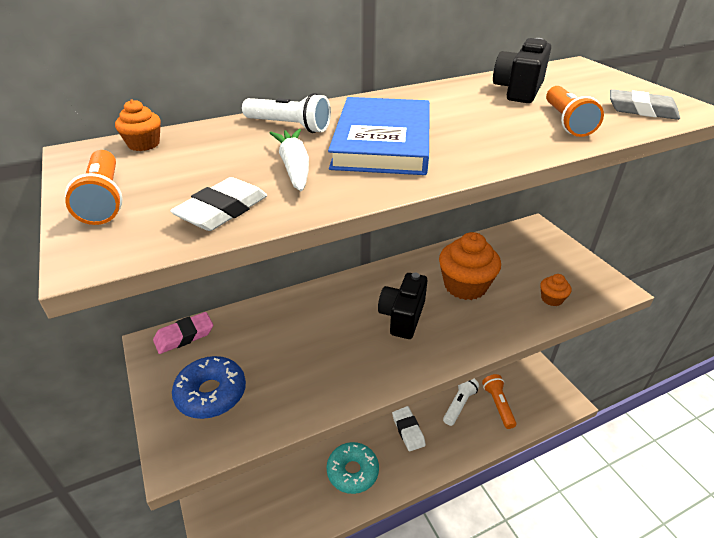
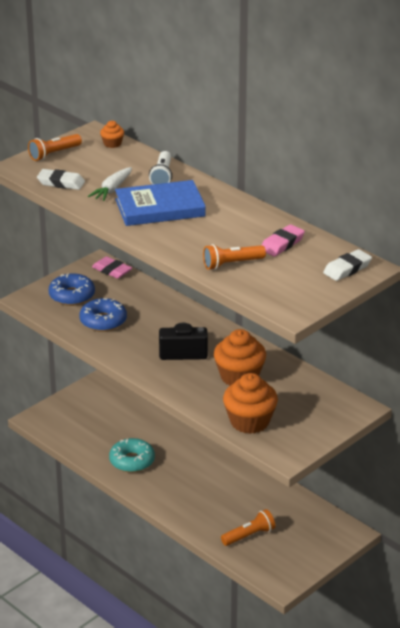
camera: 70 degrees right, 5 degrees down
(294, 167) = (112, 189): white carrot -> white carrot turned 150 degrees clockwise
(295, 374) = (103, 321): none -> blue donut
(408, 430) = (188, 483): white eraser -> white eraser (347, 269)
(459, 404) = (235, 510): white flashlight -> none
(518, 91) = (282, 244): black camera -> pink eraser
(551, 299) = (249, 422): orange cupcake -> orange cupcake, size x2.08
(641, 110) = (275, 292): grey eraser -> none

